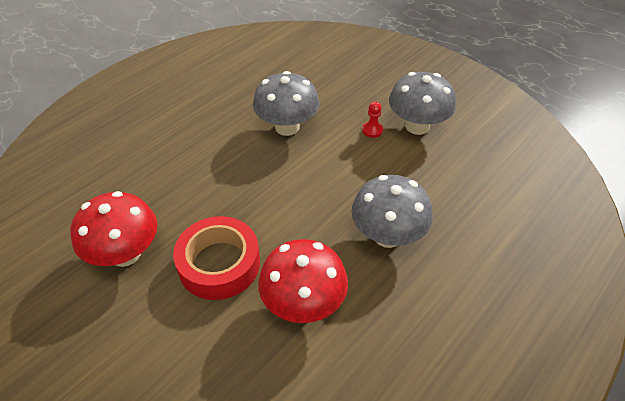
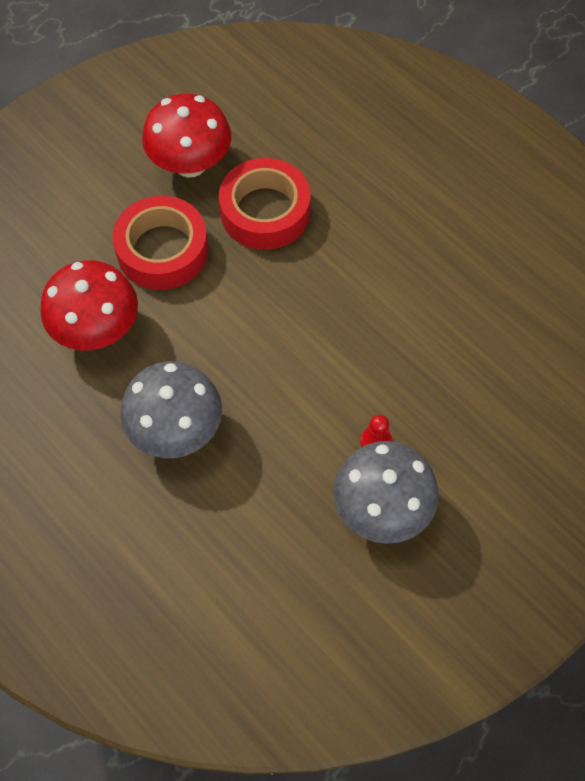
camera: 95 degrees right, 15 degrees up
(184, 198) = (265, 212): none -> red tape
(287, 127) = (389, 328): grey mushroom -> none

